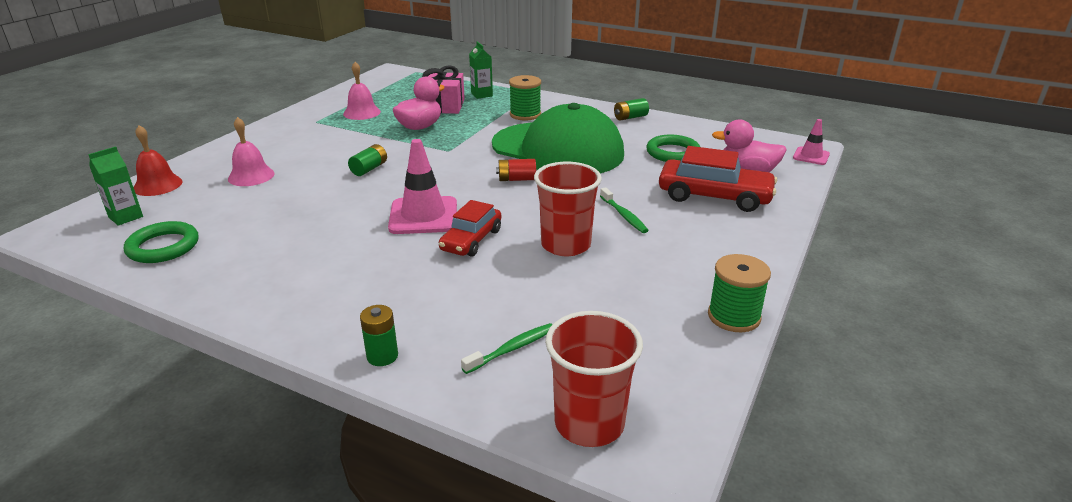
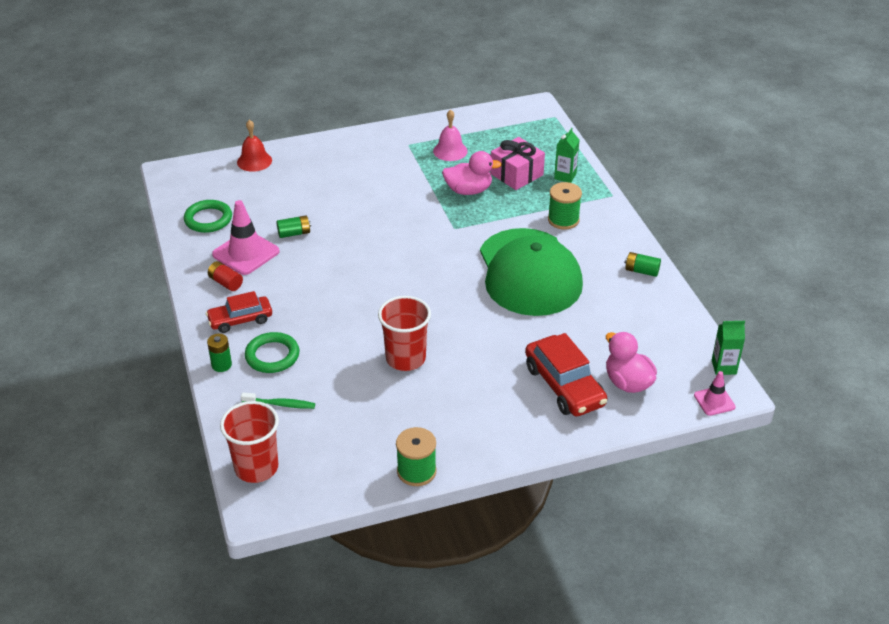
camera: 45 degrees right, 10 degrees up
(125, 217) = (214, 182): green carton -> green carton (724, 367)
(251, 176) = (309, 182): pink bell -> none
(369, 169) = (382, 217): green battery -> green battery (294, 233)
(423, 216) = (360, 281): pink traffic cone -> pink traffic cone (246, 253)
(471, 240) = (360, 318): red car -> red car (240, 320)
(517, 179) = (458, 284): red battery -> red battery (226, 283)
(624, 215) = (476, 360): green toothbrush -> none
(673, 153) = (608, 328): green ring -> green ring (272, 356)

